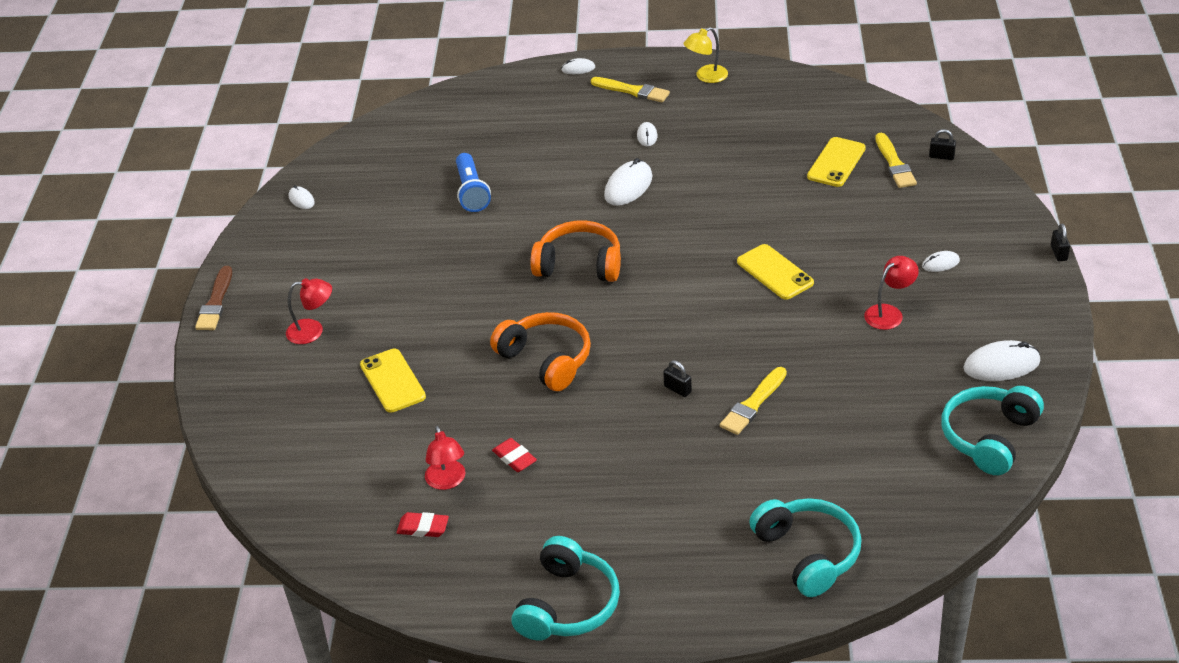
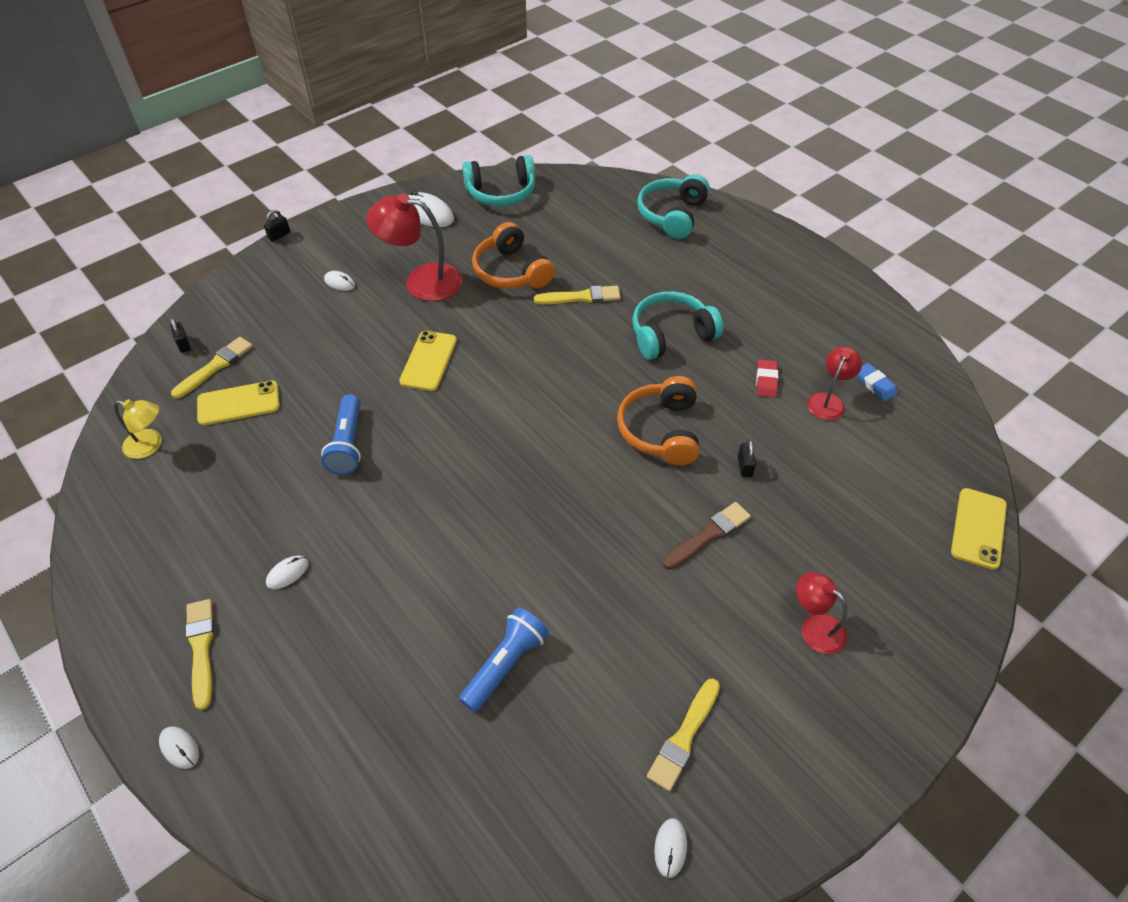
camera: 135 degrees left, 10 degrees up
(215, 302) = (885, 763): brown brush -> brown brush (708, 535)
(339, 235) = (684, 737): none -> yellow brush
(392, 381) = (792, 512): yellow phone -> yellow phone (978, 528)
(423, 527) = (875, 384): red eraser -> blue eraser
(567, 605) = (829, 282): turquoise headphones -> turquoise headphones (671, 334)
(579, 264) = (532, 489): orange headphones -> orange headphones (511, 271)
(628, 186) = (388, 530): white mouse -> none
(677, 389) = (608, 340): black padlock -> black padlock (744, 466)
(706, 77) = (131, 594): yellow lamp -> yellow lamp (150, 445)
(731, 198) = (347, 444): none -> blue flashlight
(889, 313) = (421, 281): red lamp -> red lamp, size x1.72

